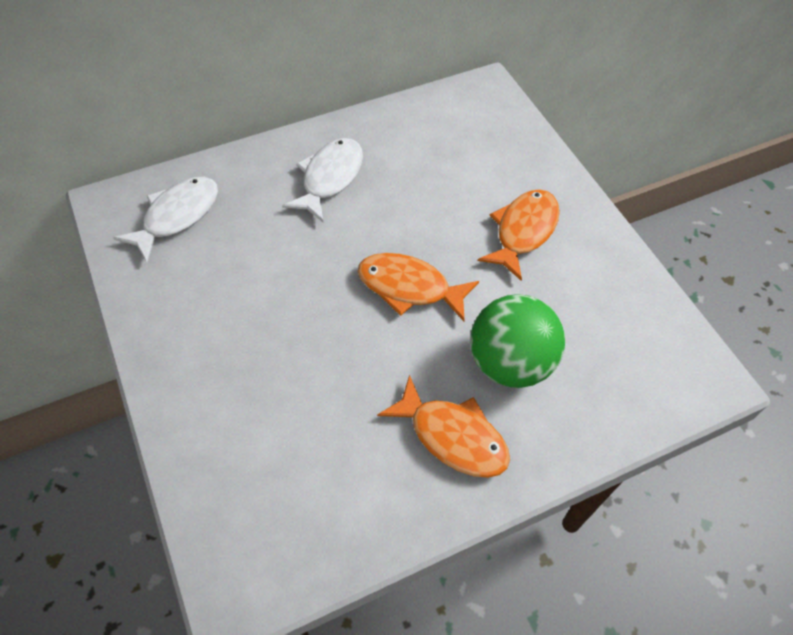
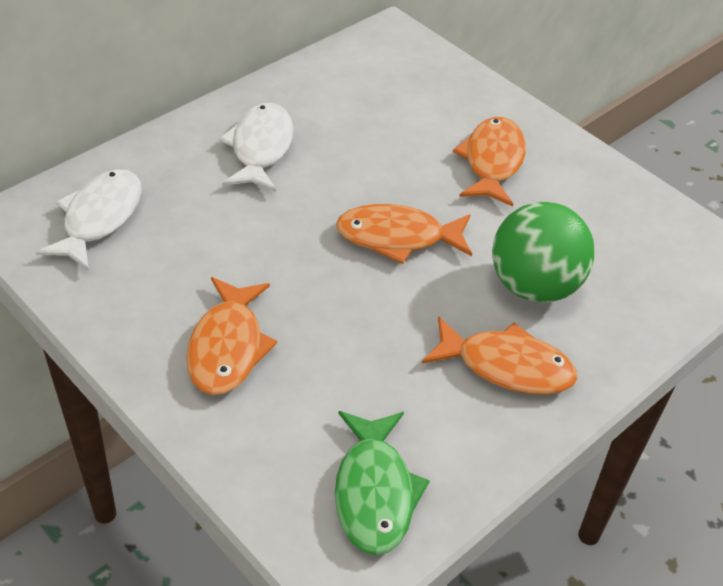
camera: 20 degrees left, 10 degrees down
(227, 358) = (227, 347): none -> orange fish
(289, 526) = (374, 492): none -> green fish

